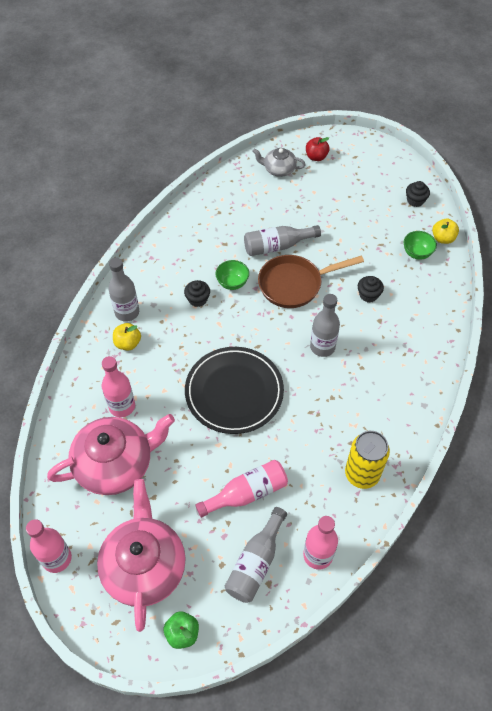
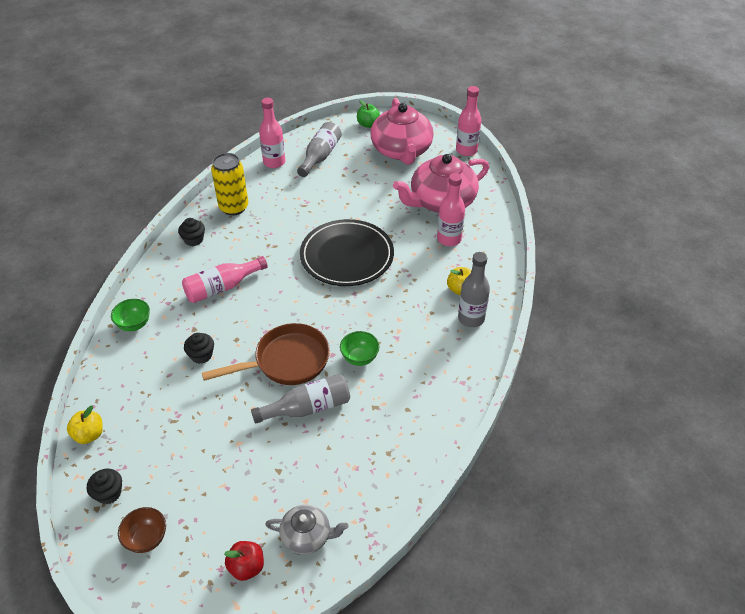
camera: 175 degrees right, 10 degrees down
(197, 299) = (396, 337): black cupcake -> black cupcake (193, 240)
(247, 493) = (329, 191): pink bottle -> pink bottle (222, 287)
(322, 347) = (259, 299): grey bottle -> none
(382, 174) = (146, 539): none -> brown bowl
(417, 253) = (130, 411): green bowl -> green bowl (134, 324)

